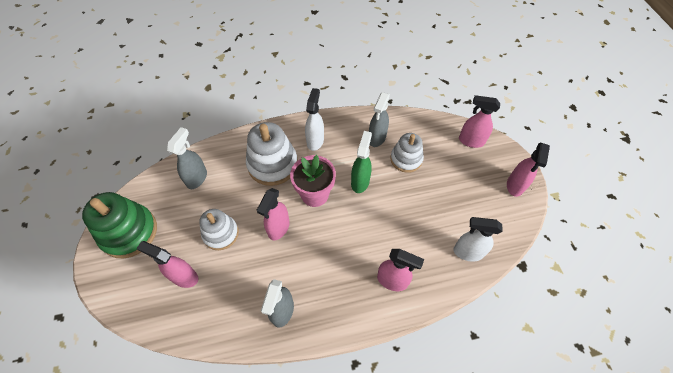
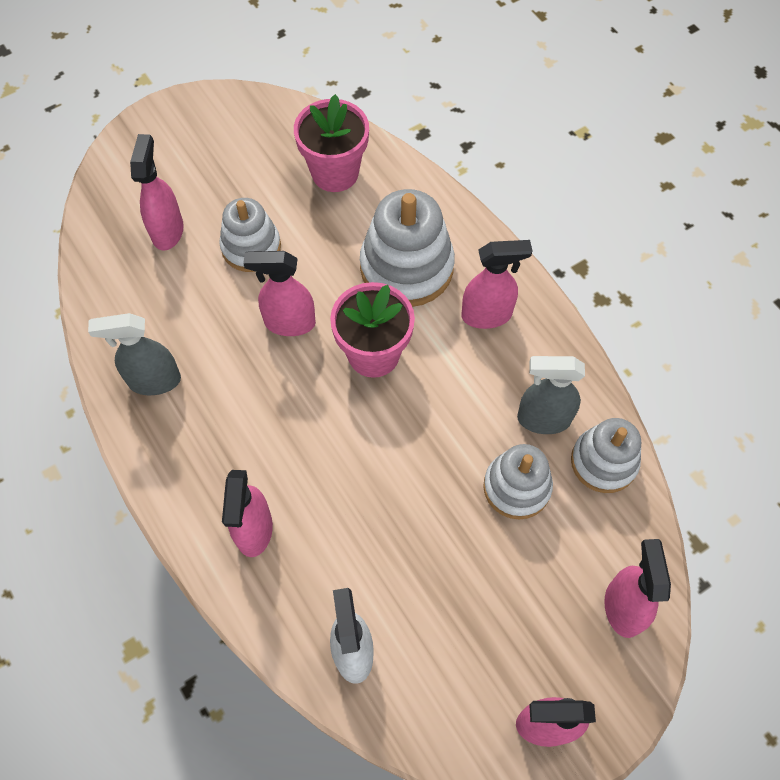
camera: 70 degrees right, 5 degrees up
(129, 232) = (212, 132): green stacking toy -> none
(197, 178) = (335, 173): grey spray bottle -> pink flower pot
(315, 141) = (487, 315): white spray bottle -> pink spray bottle
(360, 182) = (430, 419): green spray bottle -> none
(405, 124) = (603, 462): none -> white stacking toy

